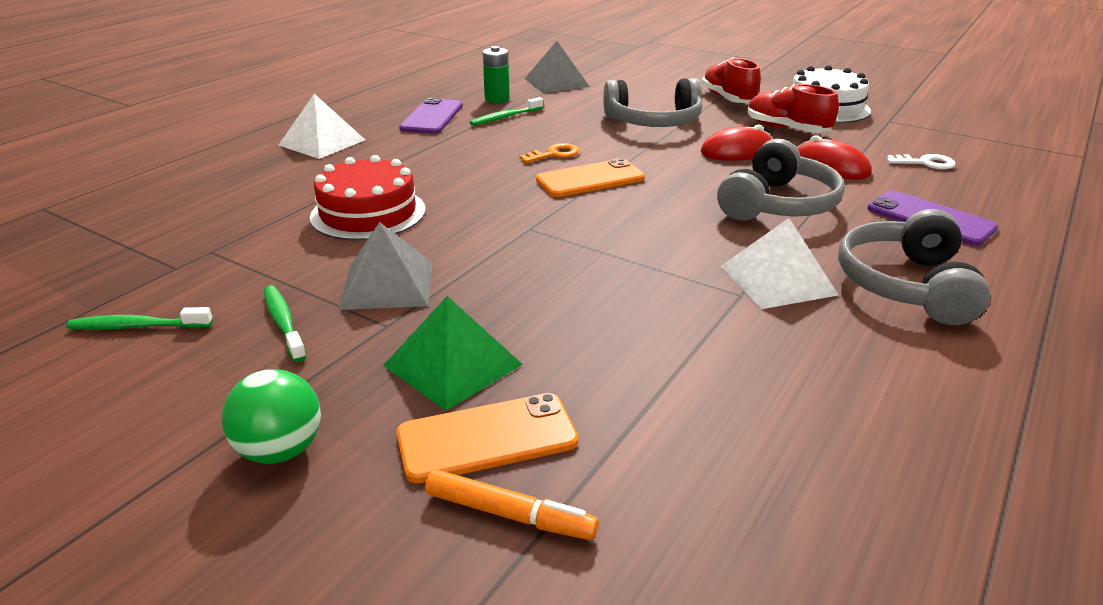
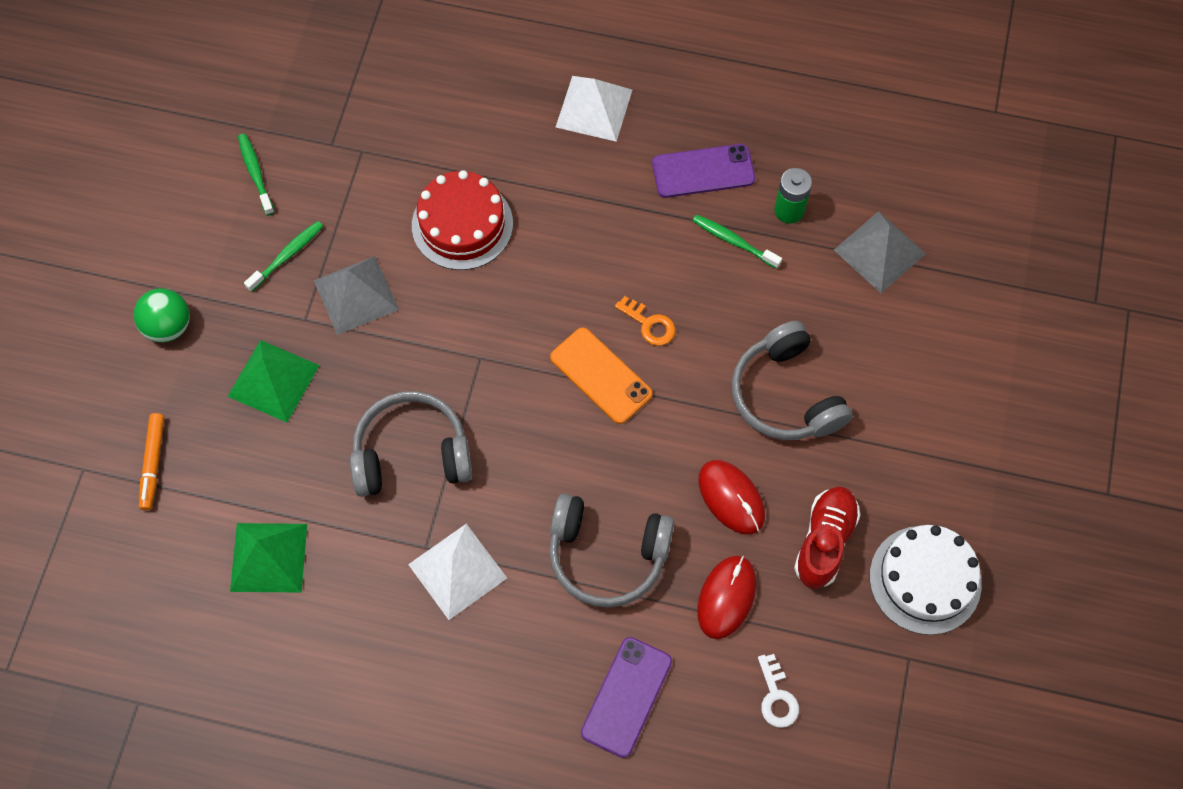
camera: 70 degrees right, 35 degrees up
(487, 438) = (209, 429): orange phone -> none
(722, 416) = (269, 557): none -> green pyramid
(728, 99) = (907, 461): red shoe -> none
(905, 285) = (482, 672): grey headphones -> grey headphones (411, 453)

